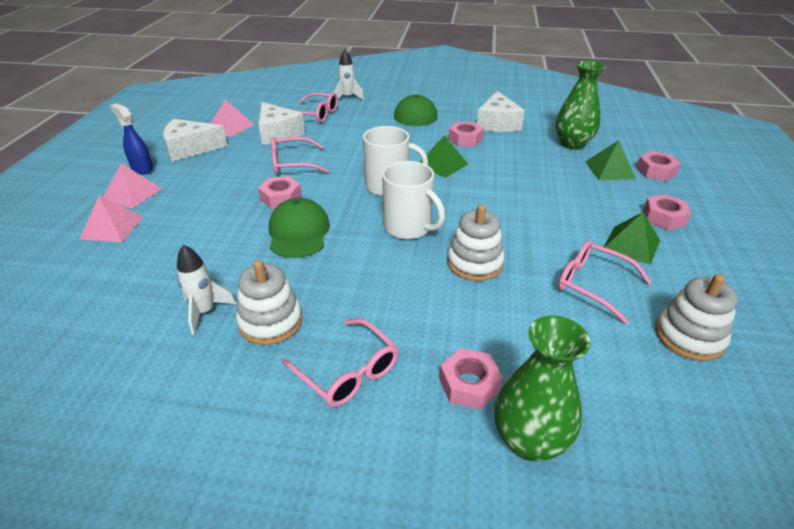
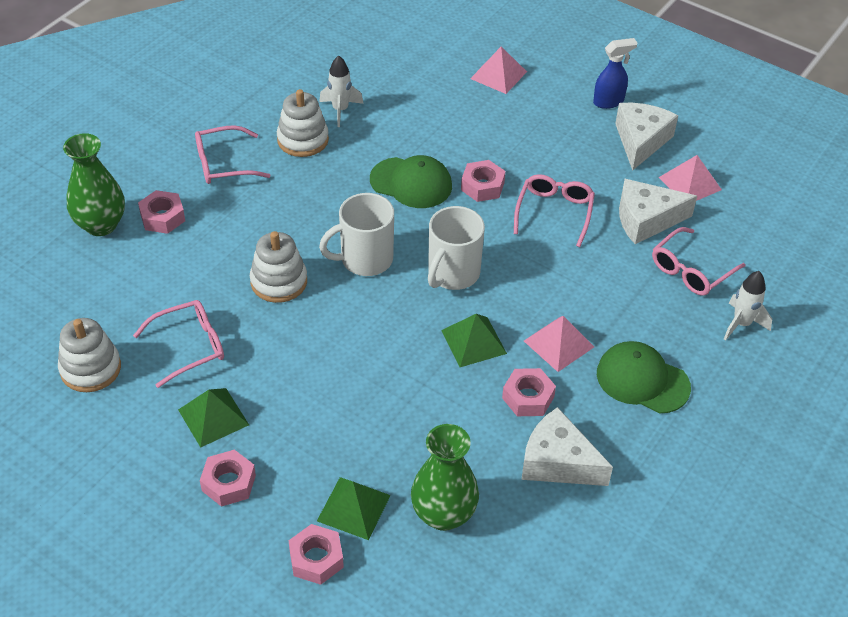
camera: 115 degrees right, 10 degrees up
(132, 194) = (556, 91): pink pyramid -> pink pyramid (559, 343)

